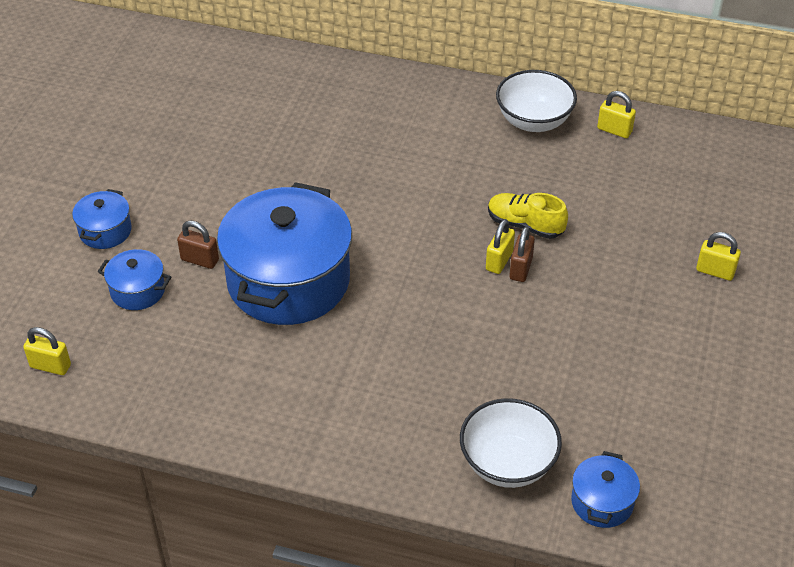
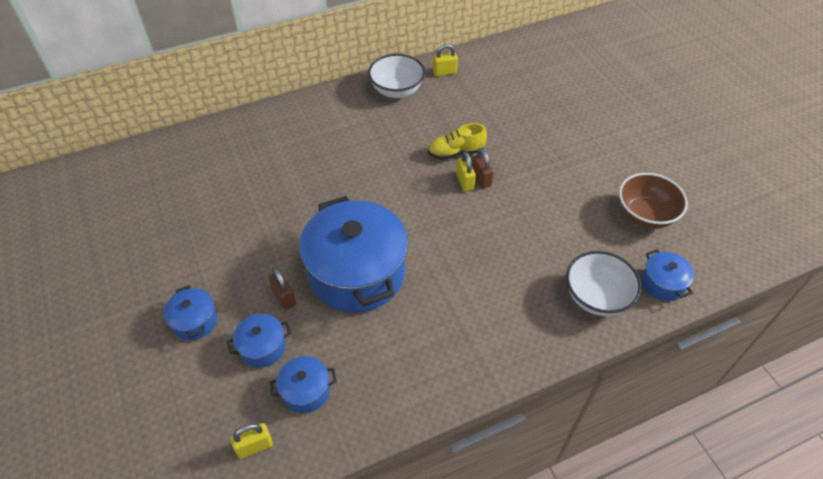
camera: 40 degrees left, 5 degrees up
(135, 352) = (306, 391): none -> blue pot
(200, 260) = (284, 297): brown padlock -> brown padlock turned 75 degrees clockwise
(672, 423) = (645, 215): none -> brown bowl
(715, 271) = (574, 120): yellow padlock -> none

